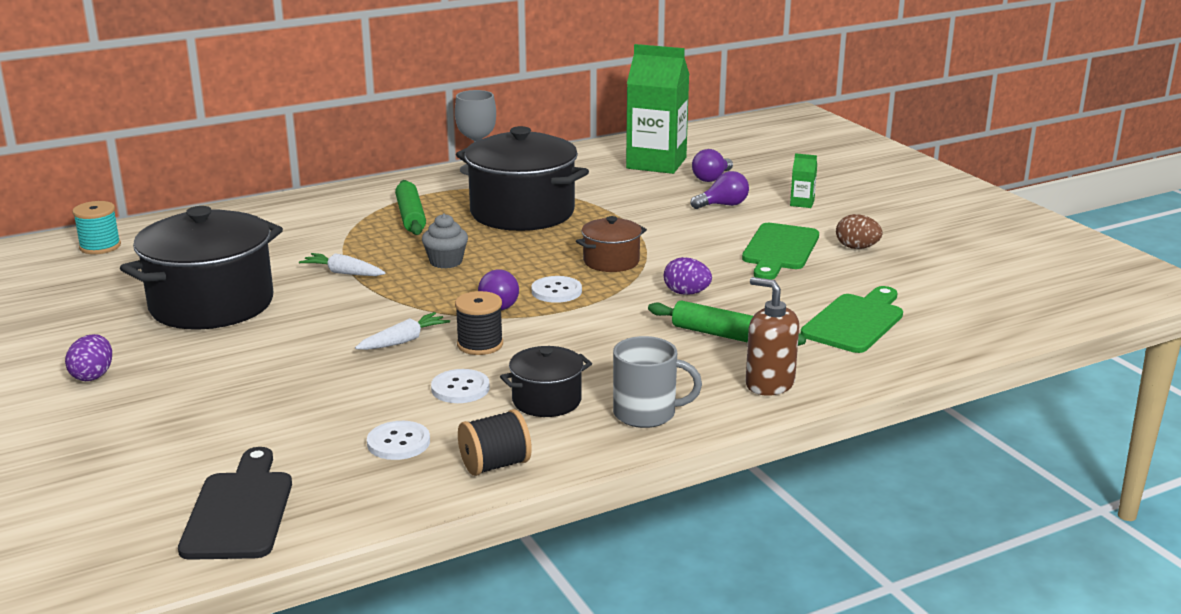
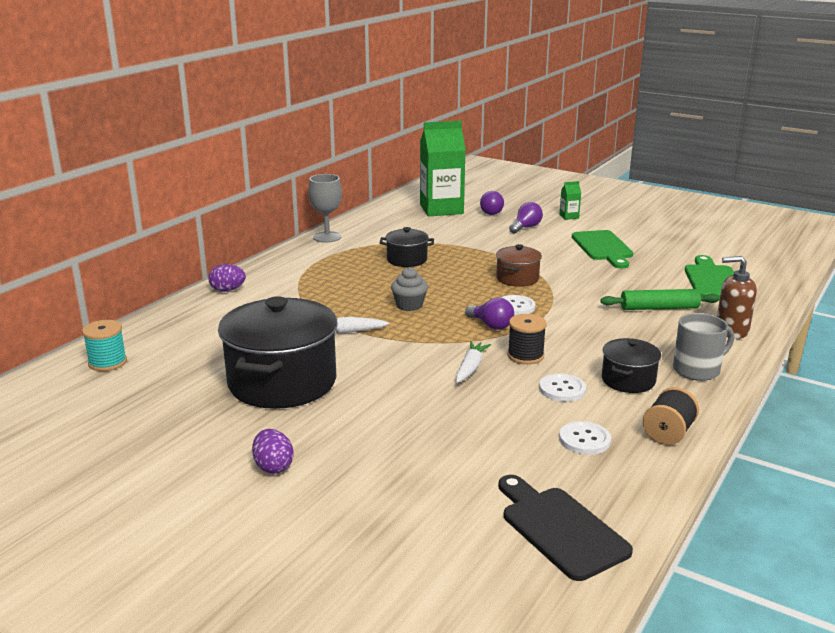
camera: 30 degrees left, 0 degrees up
(410, 216) = (331, 280): green rolling pin -> none
(522, 213) = (407, 260): black pot -> black pot, size x0.50
(686, 293) = (595, 287): purple egg -> purple egg (228, 290)
(857, 248) = (642, 236): brown egg -> none

